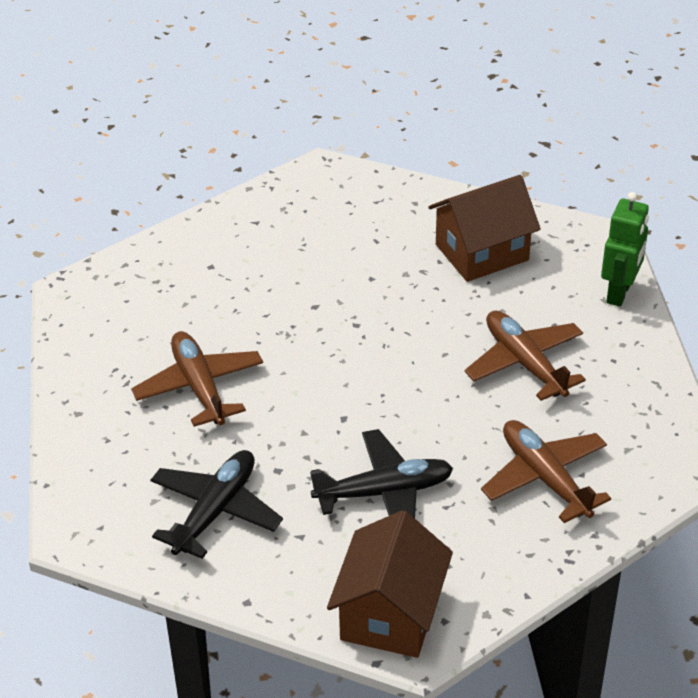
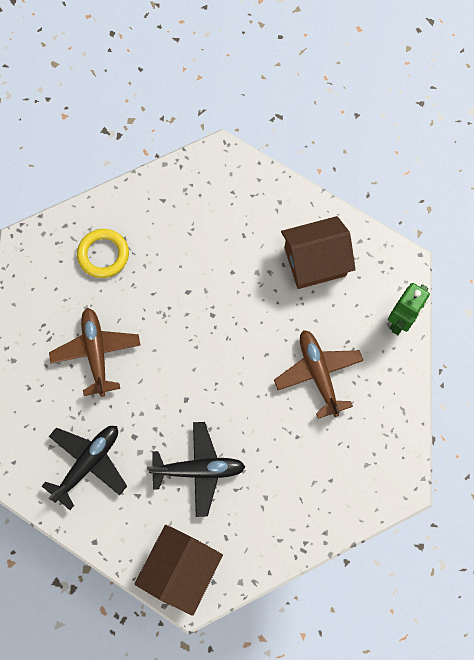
camera: 10 degrees right, 30 degrees up
(186, 286) = (103, 255): none -> yellow ring
(545, 478) = (305, 479): brown plane -> none

